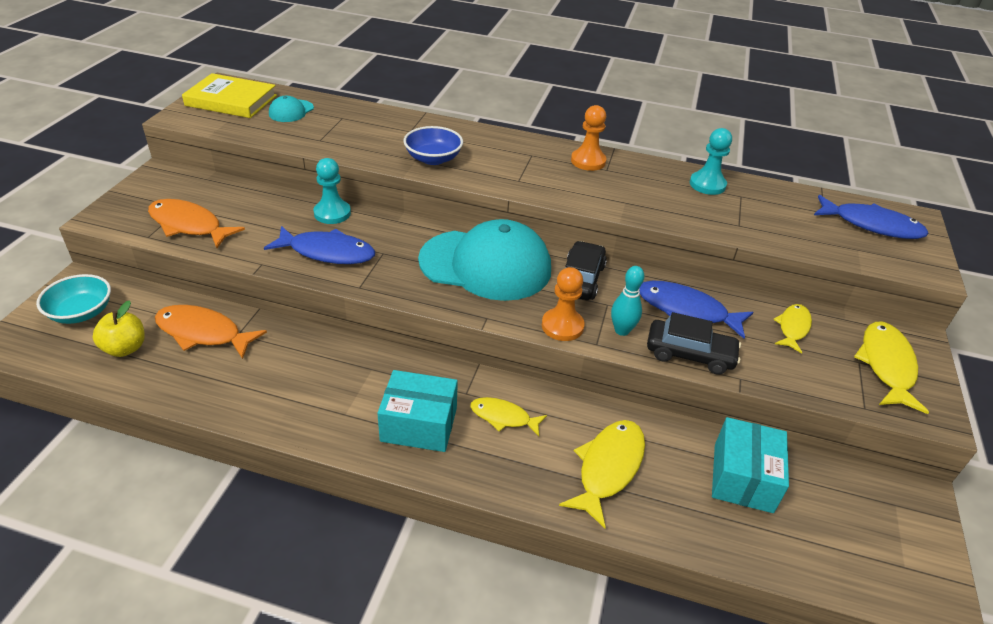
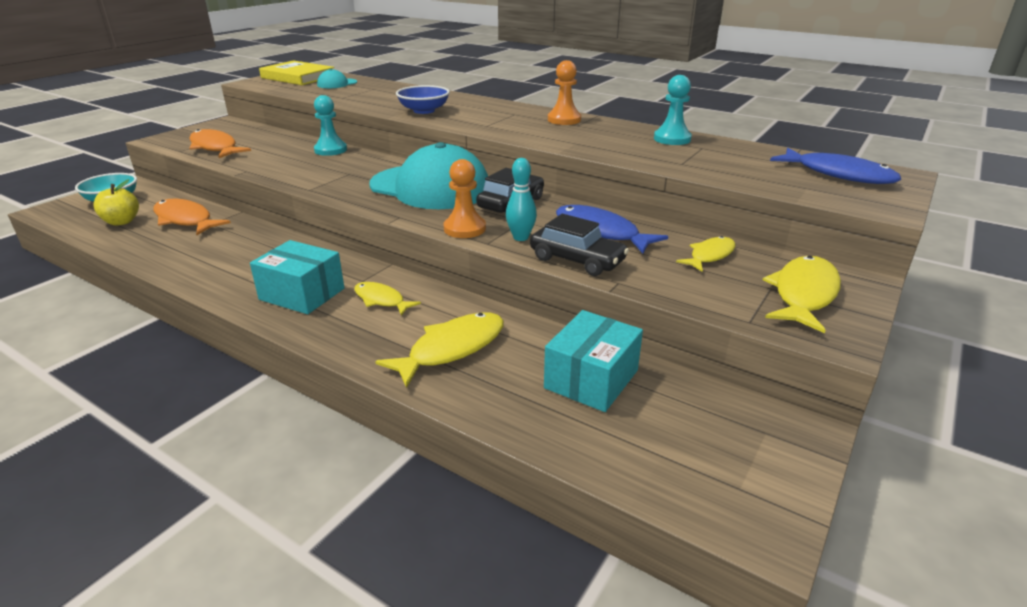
camera: 20 degrees right, 10 degrees down
(327, 252) = (304, 169): blue fish -> none

